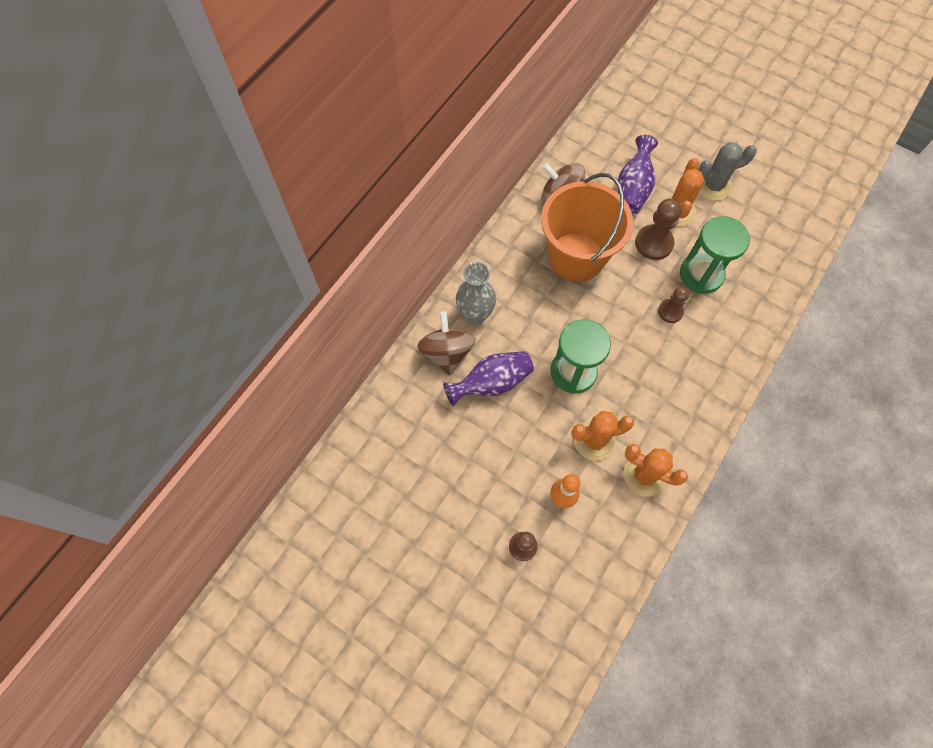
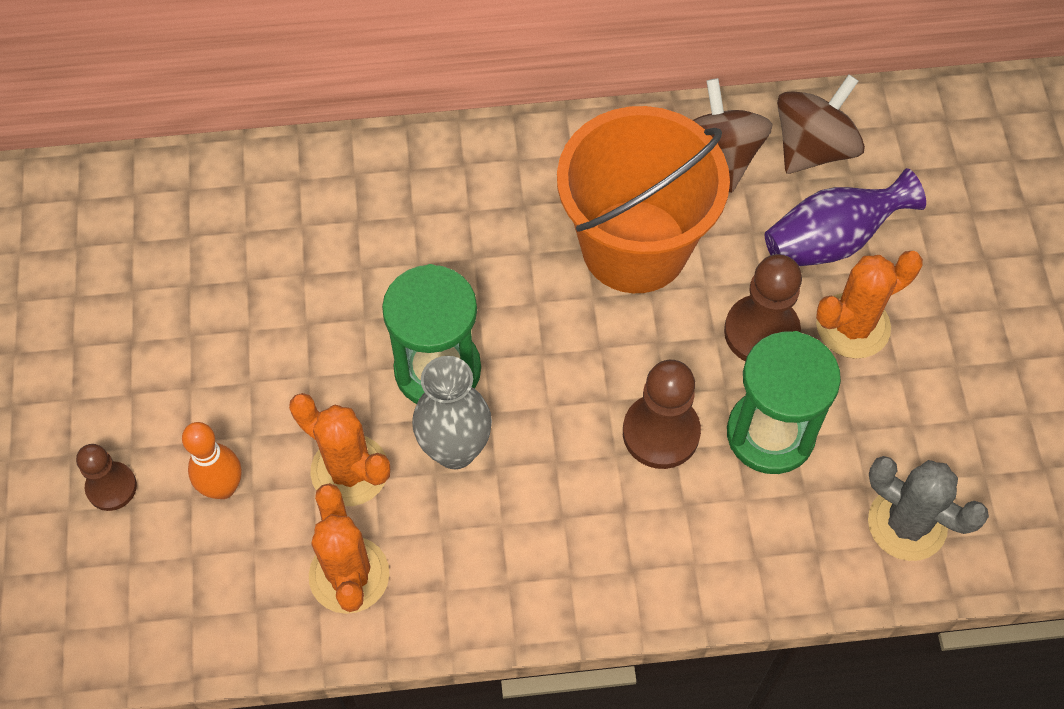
camera: 50 degrees right, 5 degrees down
(447, 353) = (328, 195): brown spinning top -> brown spinning top (813, 148)
(475, 315) = (418, 188): grey vase -> grey vase (455, 449)
(492, 383) = (328, 281): purple vase -> none
(670, 311) = (661, 433): brown pawn -> brown pawn, size x1.58
(713, 186) = (955, 346): grey cactus -> grey cactus (907, 524)

